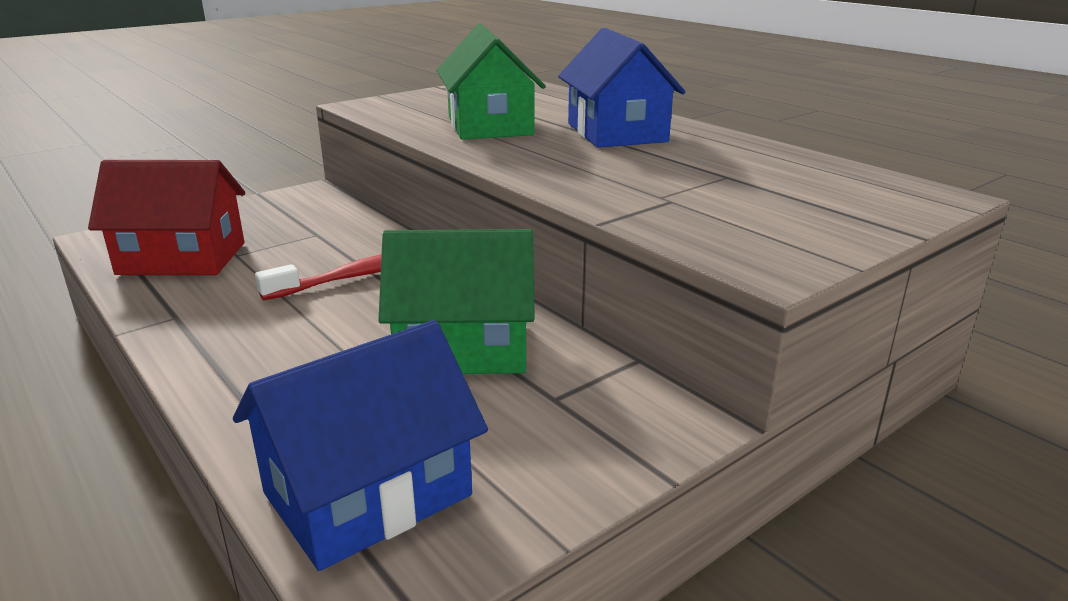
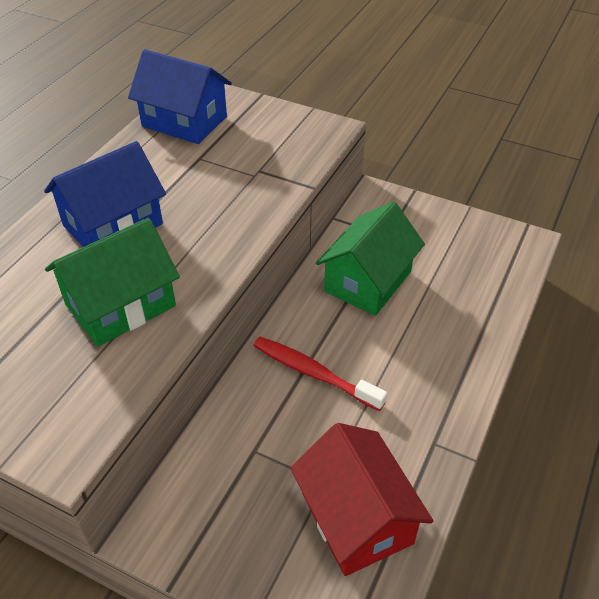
camera: 115 degrees left, 20 degrees up
(367, 494) = (493, 264): blue house -> blue house (184, 121)
(463, 348) = (368, 281): green house -> green house turned 60 degrees clockwise

